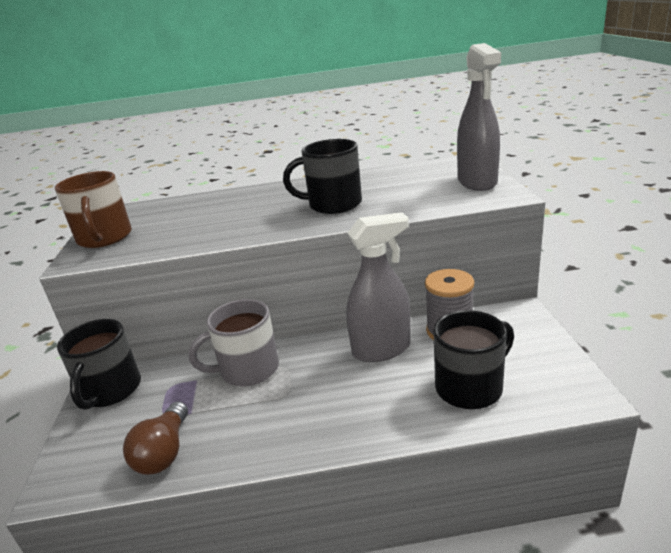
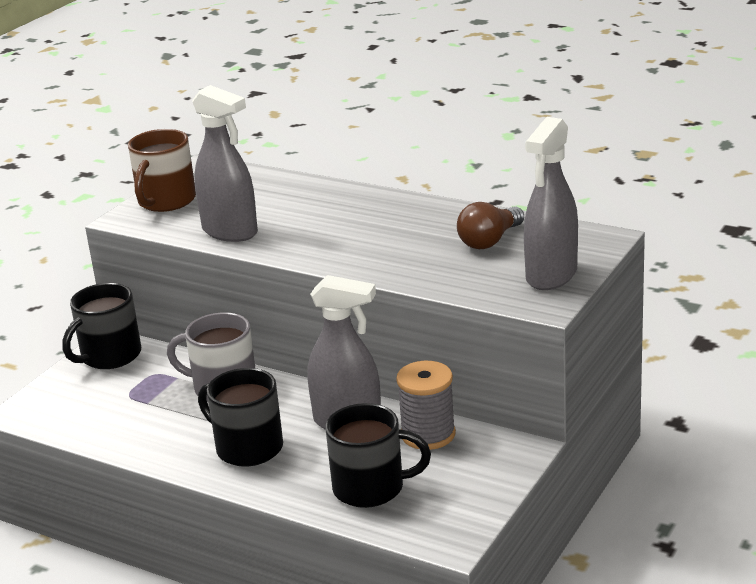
camera: 35 degrees right, 0 degrees up
(164, 452) = (103, 423): brown light bulb -> brown light bulb (489, 241)
(194, 236) = (230, 231): none -> grey spray bottle
(333, 204) = (384, 244): black mug -> black mug (247, 447)

